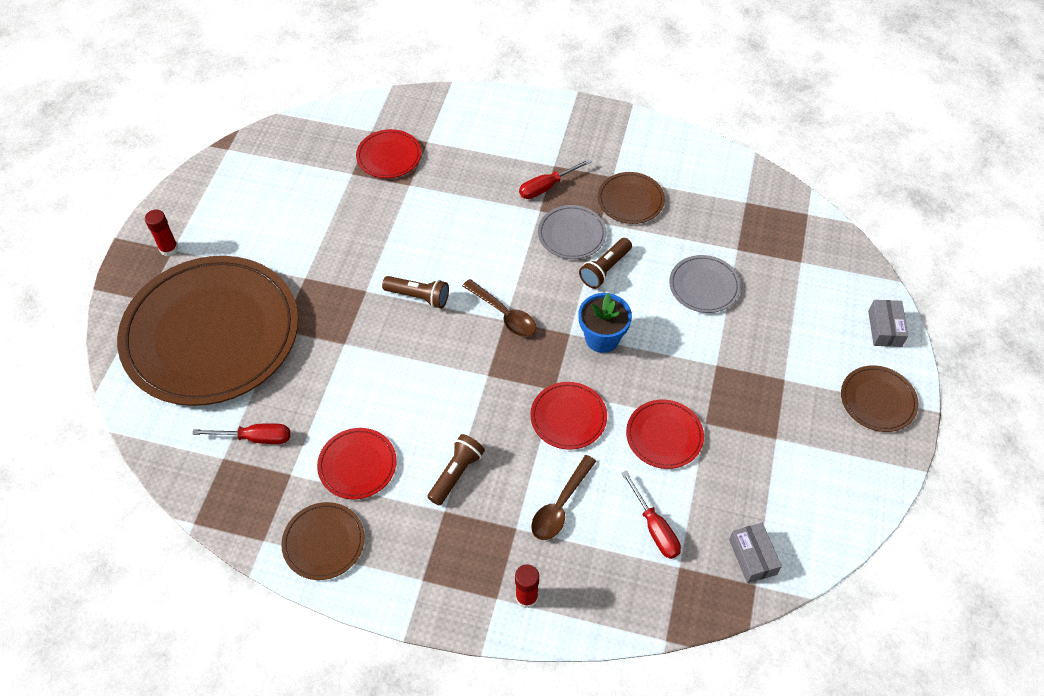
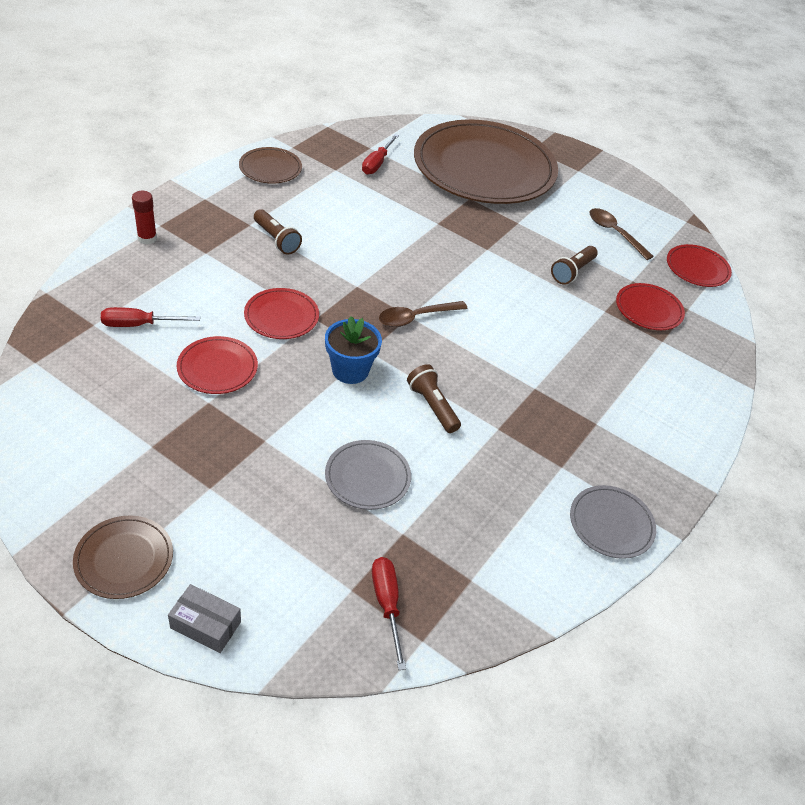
camera: 105 degrees right, 10 degrees down
(169, 249) = (580, 169): red glue stick -> none
(357, 465) = (321, 198): red plate -> red plate (697, 268)
(419, 296) = (464, 275): brown flashlight -> brown flashlight (572, 272)
(547, 187) = (566, 405): red screwdriver -> red screwdriver (387, 605)
(560, 505) = (204, 281): brown spoon -> brown spoon (615, 233)
(571, 234) = (491, 399): grey plate -> grey plate (611, 524)
(630, 200) = (519, 467): brown plate -> none
(752, 557) = (59, 372): grey box -> none

